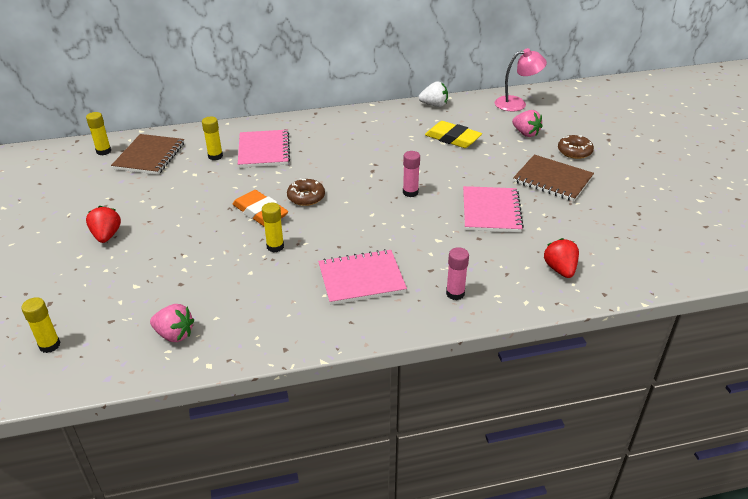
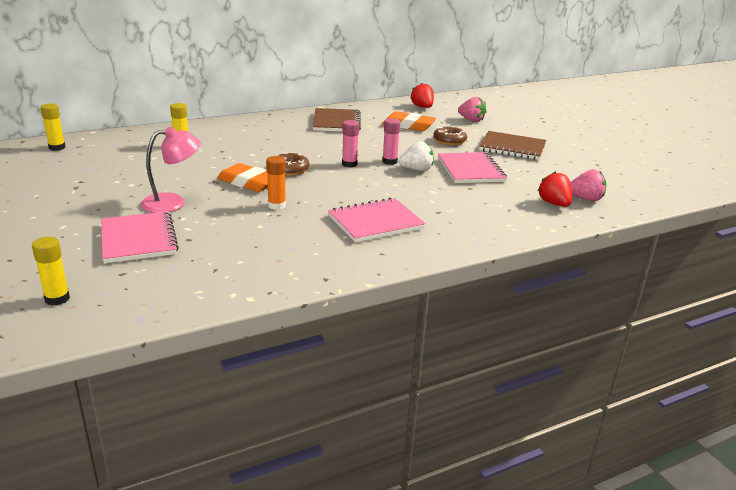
camera: 15 degrees left, 10 degrees down
(106, 236) = (88, 209): red strawberry -> red strawberry (422, 107)
(149, 156) = (110, 149): brown notebook -> brown notebook (336, 122)
(174, 334) = (201, 278): pink strawberry -> pink strawberry (585, 199)
(264, 150) = (230, 140): pink notebook -> pink notebook (138, 239)
(275, 247) = (277, 205): yellow glue stick -> orange glue stick
(434, 105) = (379, 105): white strawberry -> white strawberry (417, 170)
(452, 138) = (408, 125): yellow eraser -> orange eraser
(455, 293) = (470, 226): pink glue stick -> pink glue stick (349, 164)
(517, 103) = (452, 102): pink lamp -> pink lamp (173, 202)
(574, 151) = (520, 129): brown donut -> brown donut (449, 141)

